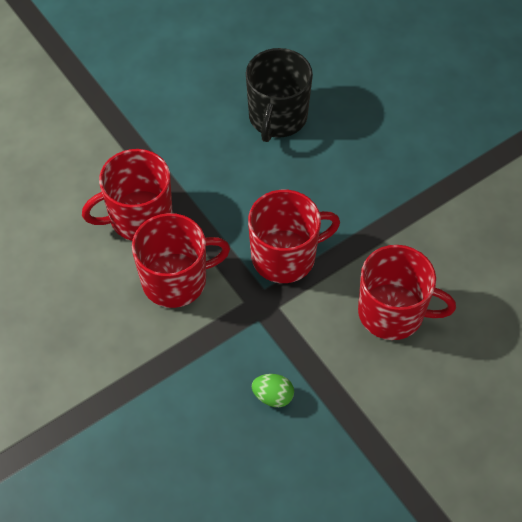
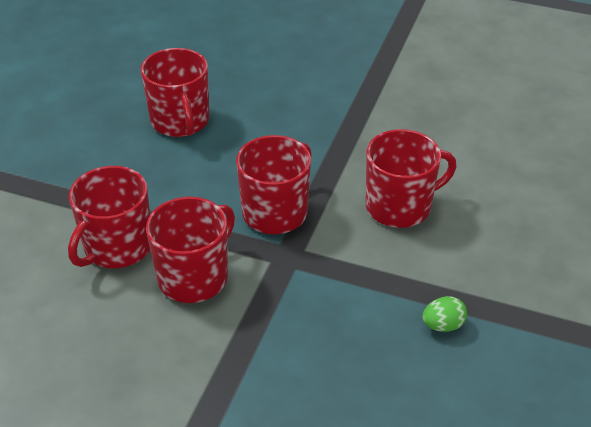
camera: 35 degrees left, 15 degrees down
(273, 396) = (361, 317): green egg -> green egg (442, 325)
(277, 117) = (180, 121): black mug -> red mug

